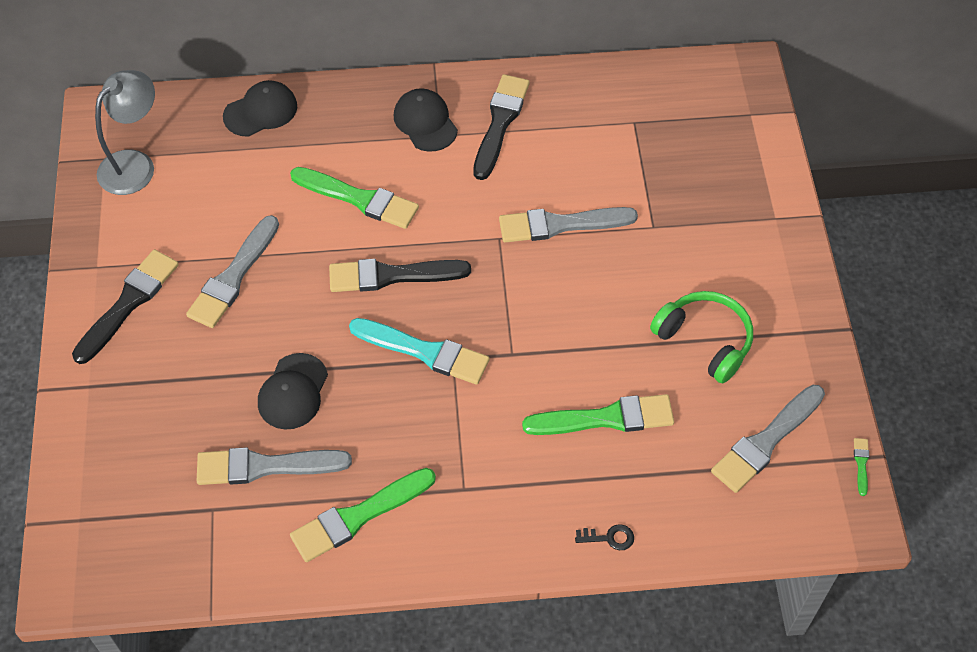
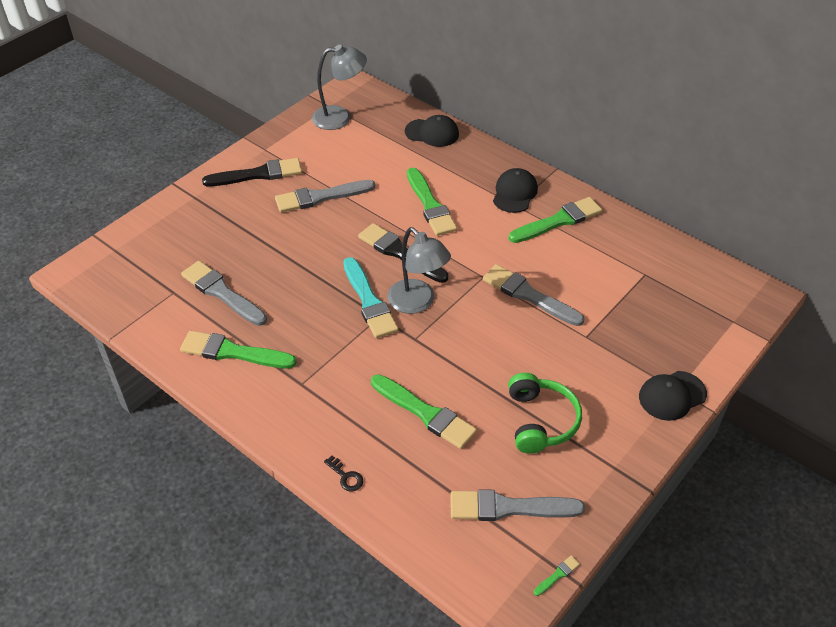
camera: 45 degrees right, 10 degrees down
(293, 392) = (279, 269): black cap -> black cap (672, 396)
(471, 315) = (417, 303): none -> grey lamp
(500, 123) = (558, 221): black brush -> green brush

